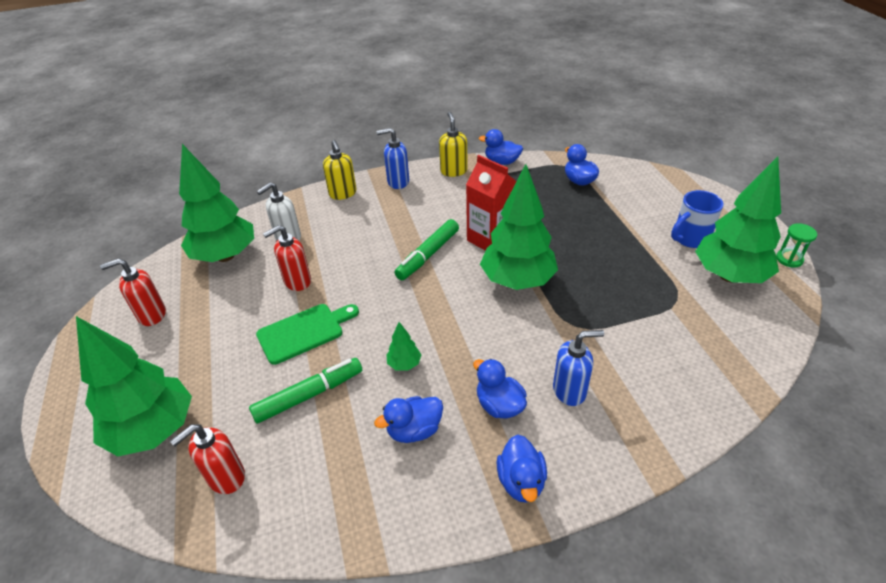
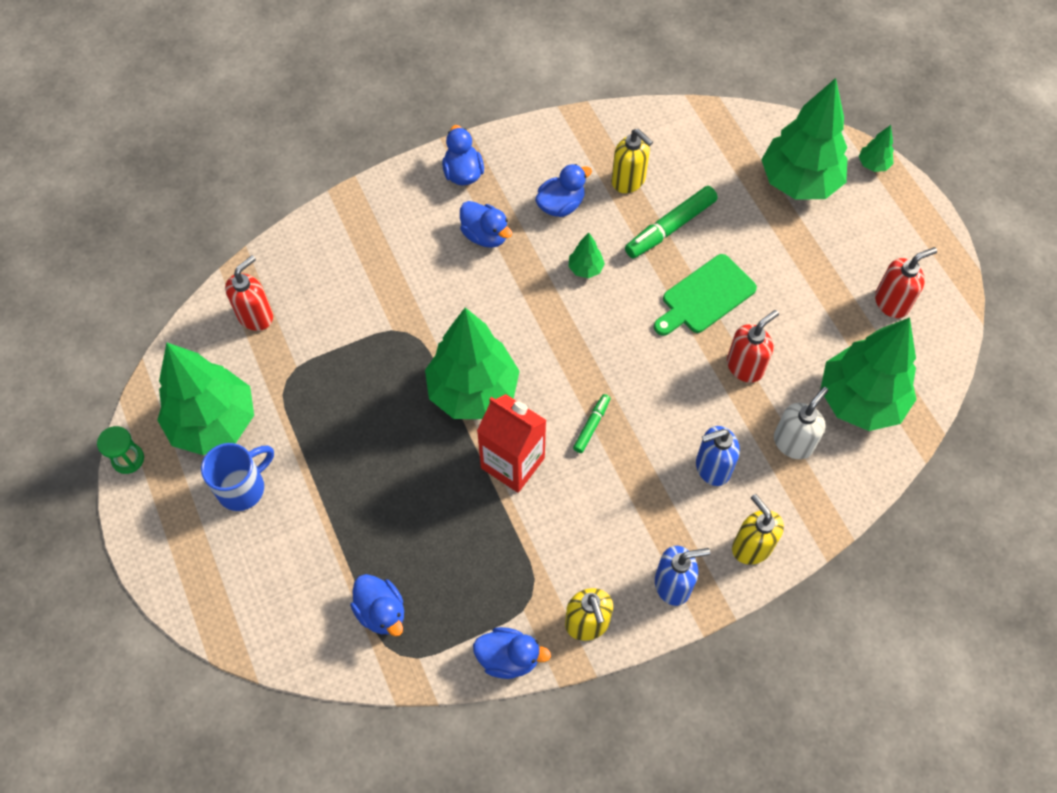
camera: 170 degrees right, 20 degrees up
(64, 442) = (873, 164): none -> green tree
(226, 477) = (711, 152): red soap dispenser -> red soap dispenser (255, 316)
(332, 451) = (628, 181): none -> yellow soap dispenser
(428, 255) = (591, 425): green marker -> green marker, size x0.55
(570, 390) = (418, 256): blue soap dispenser -> blue soap dispenser (712, 468)

